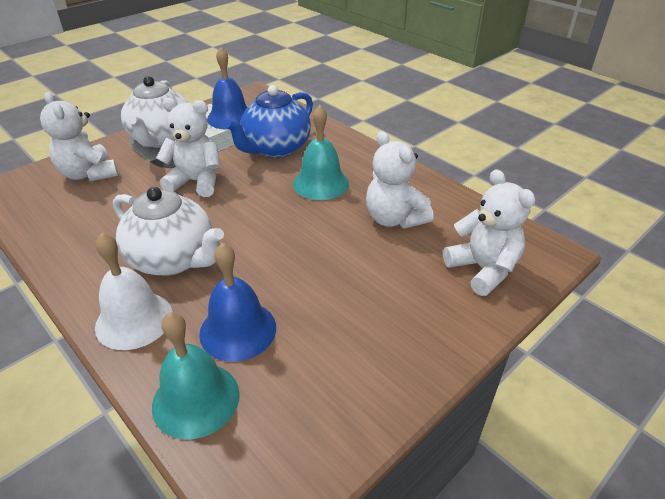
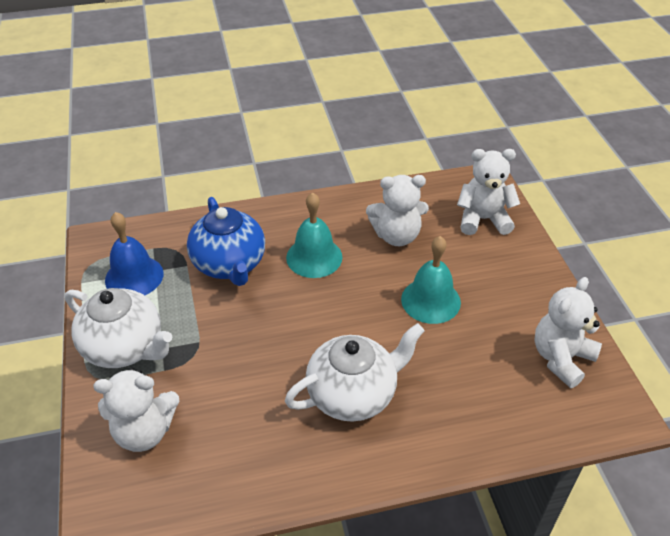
camera: 60 degrees left, 5 degrees up
(134, 320) = (417, 442): white bell -> none
(196, 182) = (239, 342): white teddy bear -> white teddy bear (561, 358)
(196, 399) = (524, 424): turquoise bell -> turquoise bell (430, 300)
(238, 330) = (467, 377): blue bell -> none

